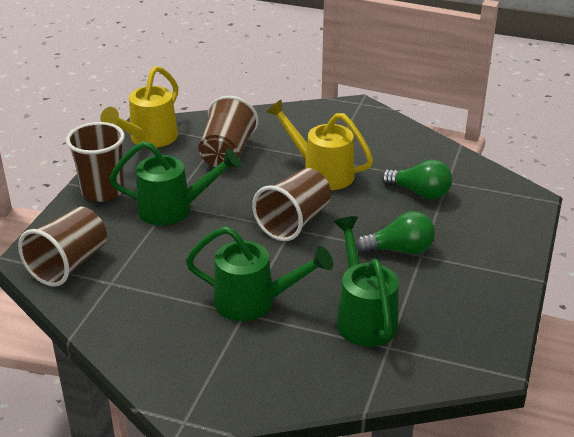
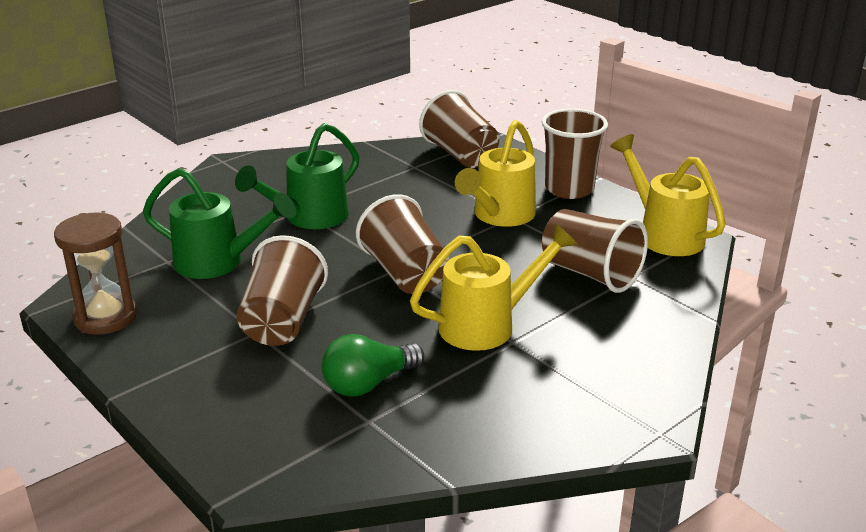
camera: 120 degrees right, 5 degrees down
(173, 209) = (500, 216): green watering can -> yellow watering can
(400, 250) = (282, 321): green light bulb -> brown cup
(483, 334) = (105, 317): none -> brown hourglass

